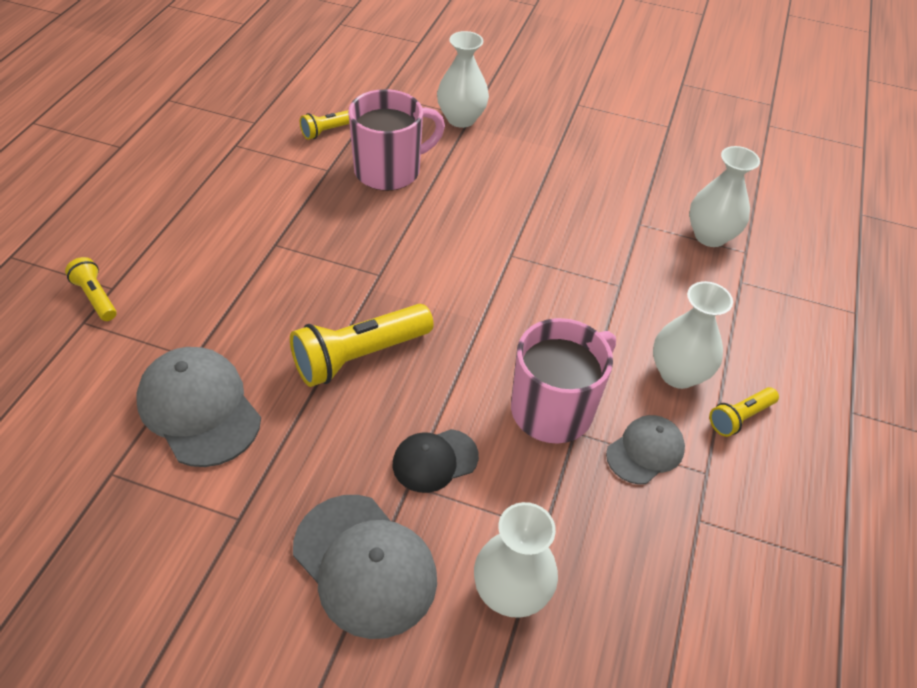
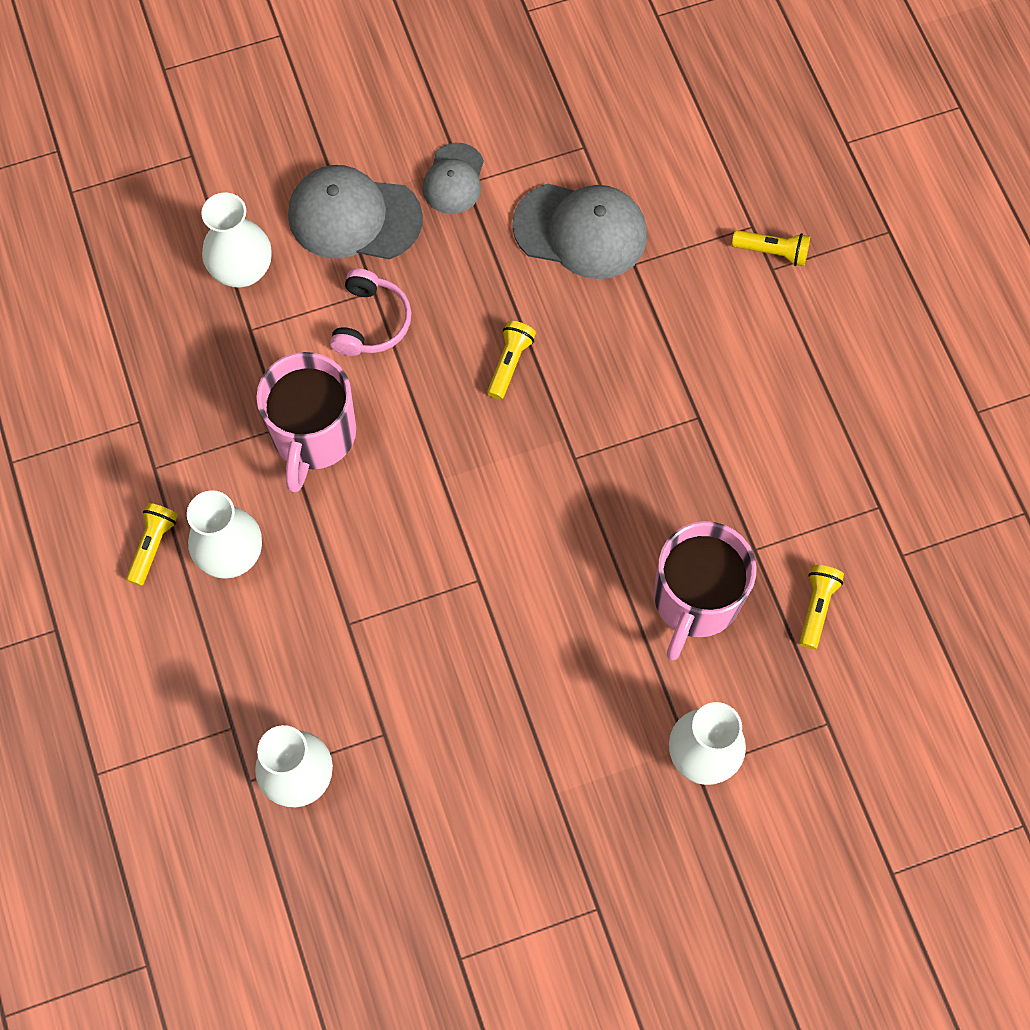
camera: 145 degrees right, 20 degrees up
(359, 356) = (509, 363): yellow flashlight -> yellow flashlight, size x0.53
(435, 460) = (371, 322): black cap -> pink headphones
(645, 451) = (214, 451): grey cap -> grey cap (453, 179)

